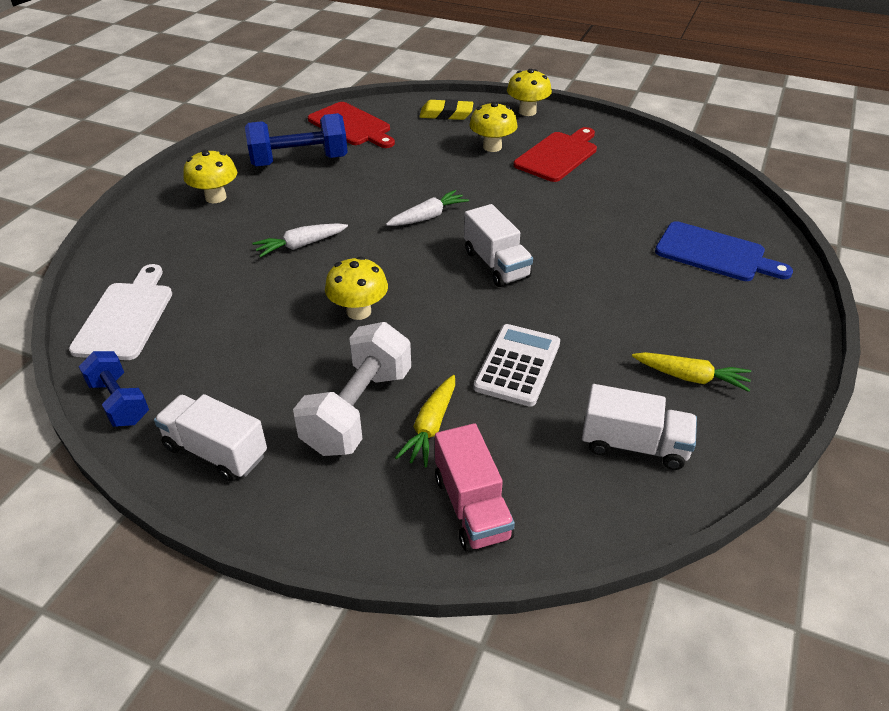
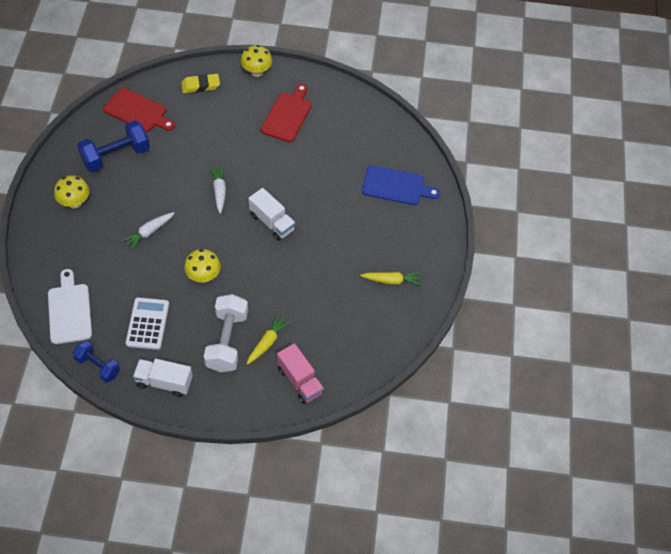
camera: 20 degrees left, 15 degrees up
(428, 217) = (219, 191): white carrot -> white carrot turned 45 degrees counterclockwise
(430, 427) = (267, 342): yellow carrot -> yellow carrot turned 150 degrees counterclockwise
(492, 147) = (242, 115): yellow mushroom -> none
(517, 365) = (301, 293): white calculator -> white calculator (147, 324)
(634, 445) = (369, 329): white truck -> none

